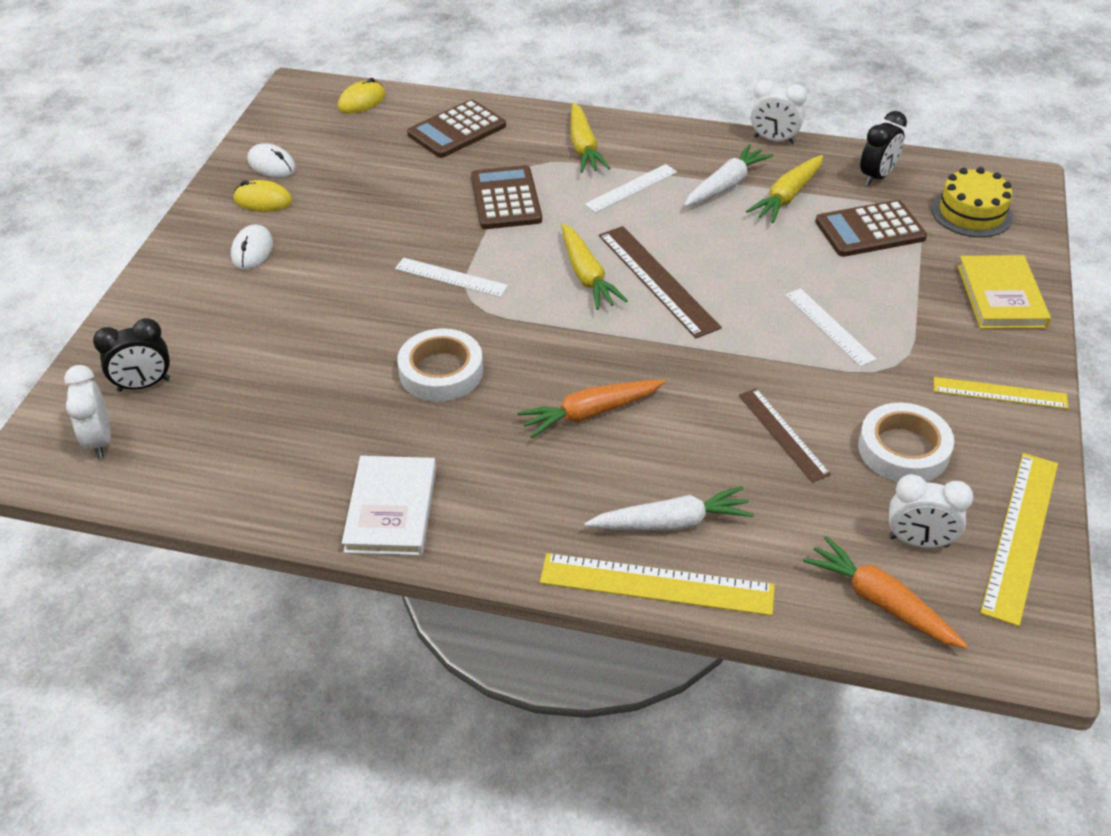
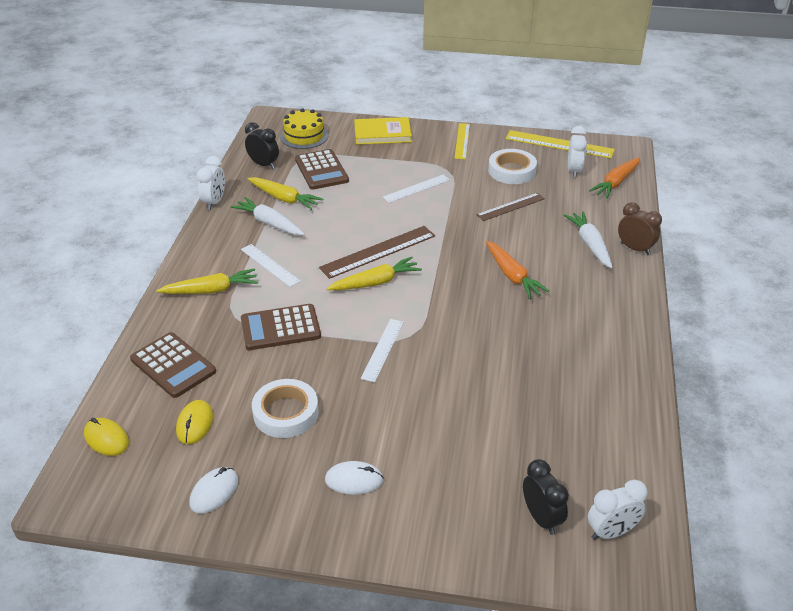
camera: 95 degrees left, 5 degrees down
(263, 200) = (275, 487): yellow mouse -> yellow mouse (195, 424)
(391, 509) = (620, 354): white book -> none
(441, 371) = (488, 344): white tape -> white tape (286, 413)
(656, 585) = (635, 249): yellow ruler -> brown clock

